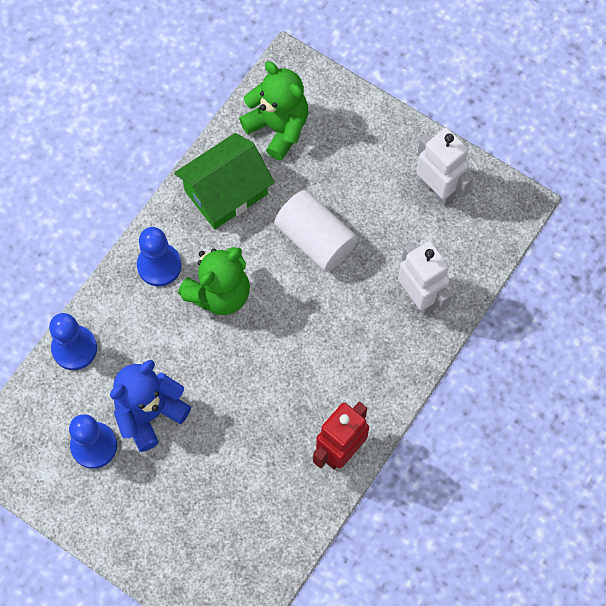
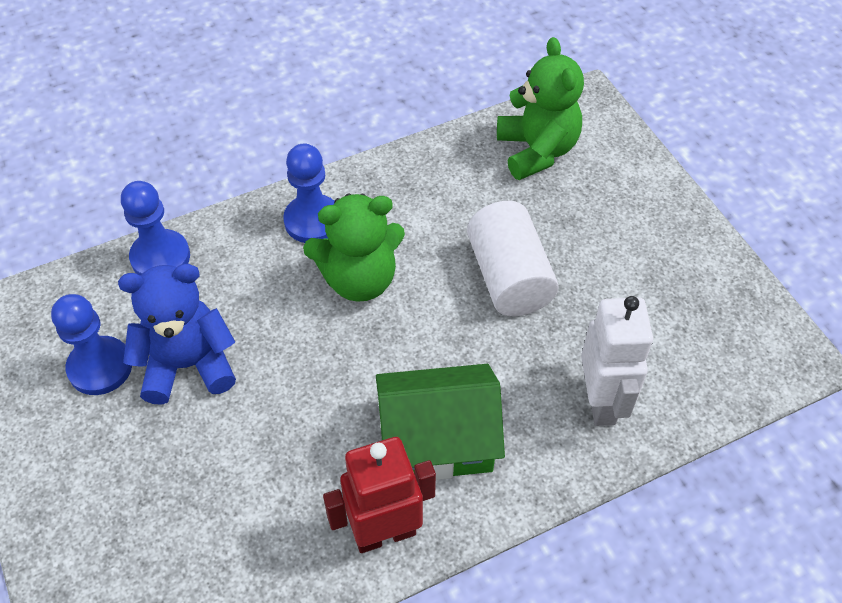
camera: 30 degrees right, 15 degrees down
(226, 192) = (437, 185): green house -> green house (437, 440)
(437, 190) = (694, 294): white robot -> none

